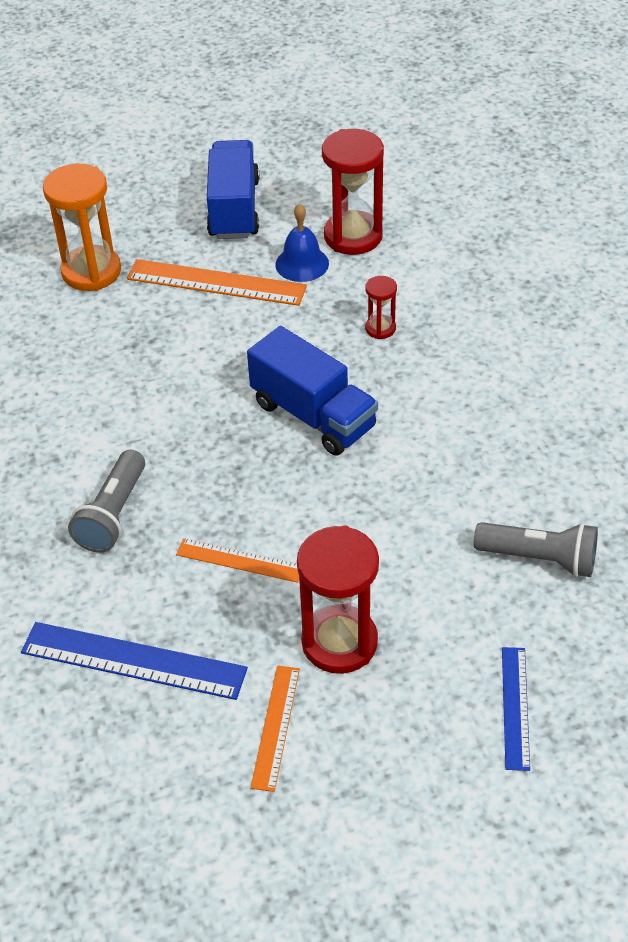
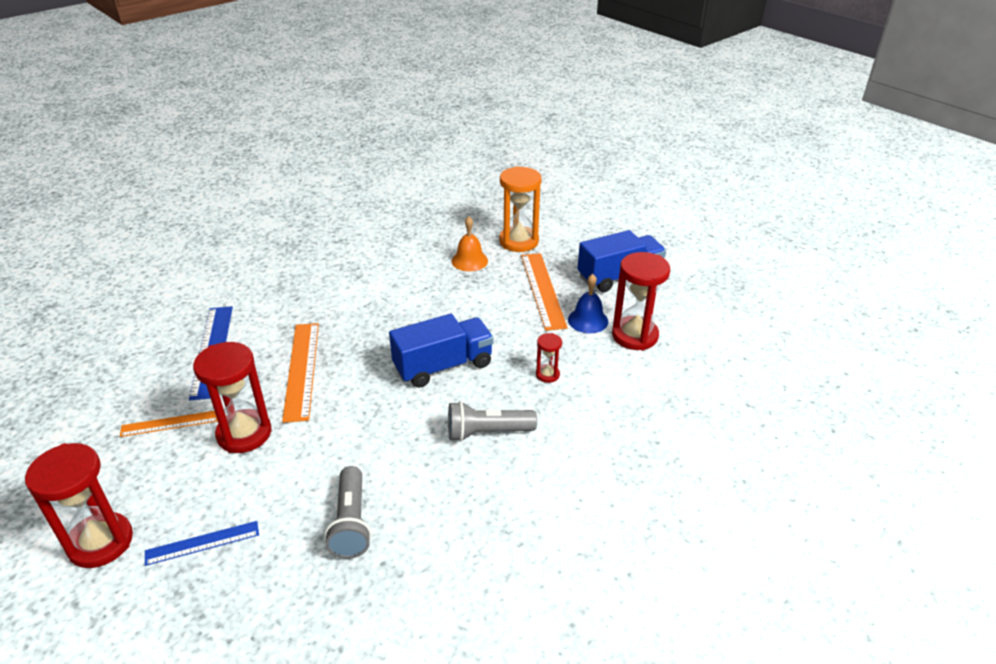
camera: 65 degrees right, 10 degrees down
(102, 332) = (469, 261): none -> orange bell
(113, 514) = (322, 309): grey flashlight -> grey flashlight (487, 432)
(240, 560) = (301, 370): orange ruler -> orange ruler, size x1.67
(313, 415) = (443, 366): blue truck -> blue truck turned 135 degrees counterclockwise
(472, 819) = (100, 542): none -> red hourglass

